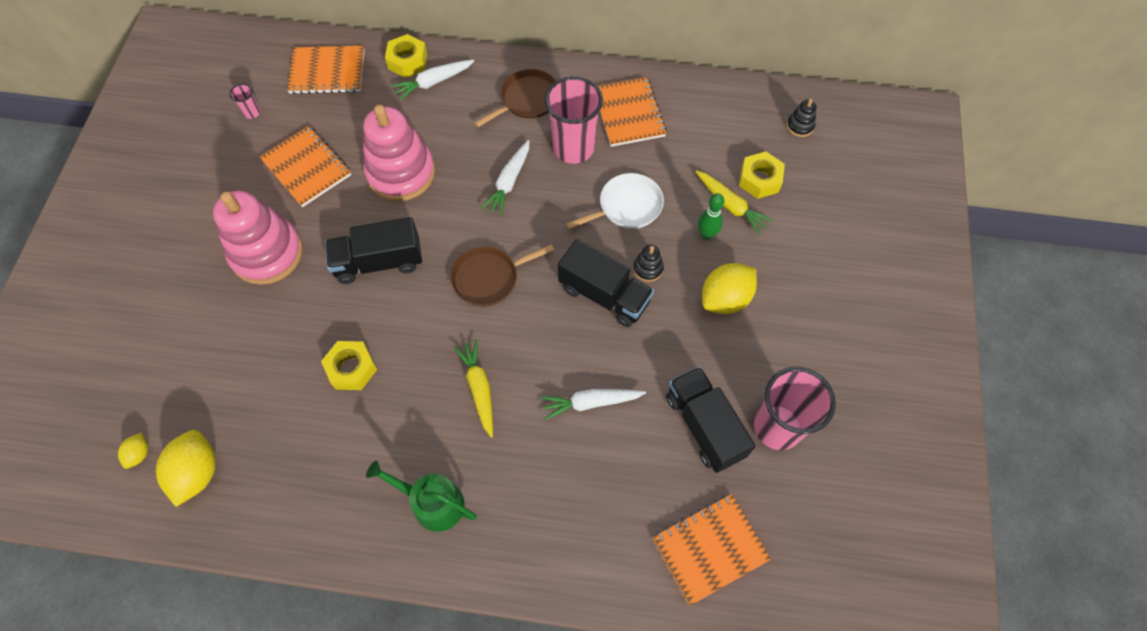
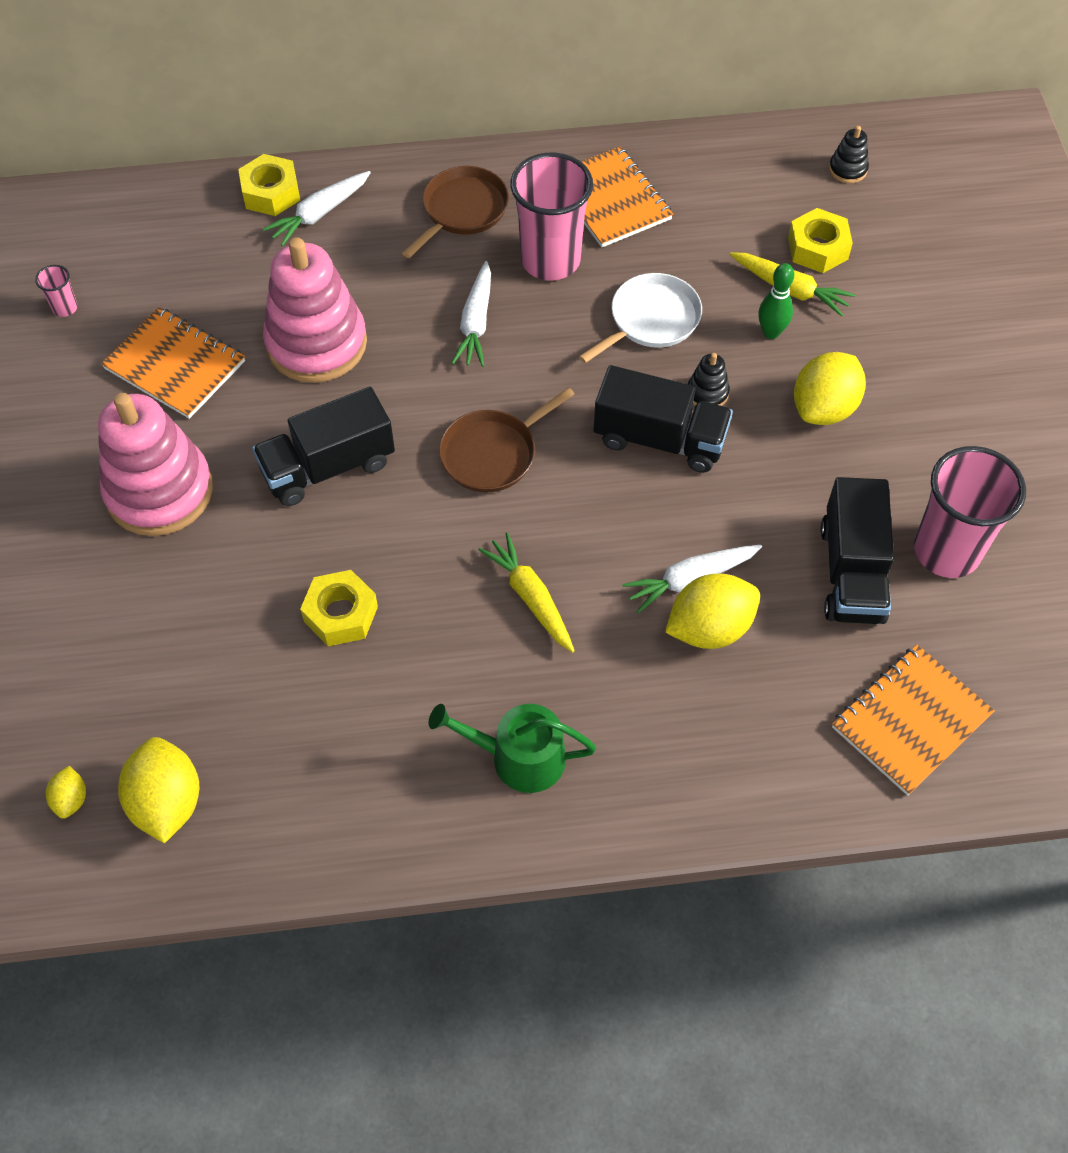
camera: 15 degrees left, 5 degrees down
(327, 72) = (157, 230): orange notebook -> none
(592, 442) = (709, 628): none -> yellow lemon
(704, 426) = (851, 572): black truck -> black truck turned 135 degrees counterclockwise

